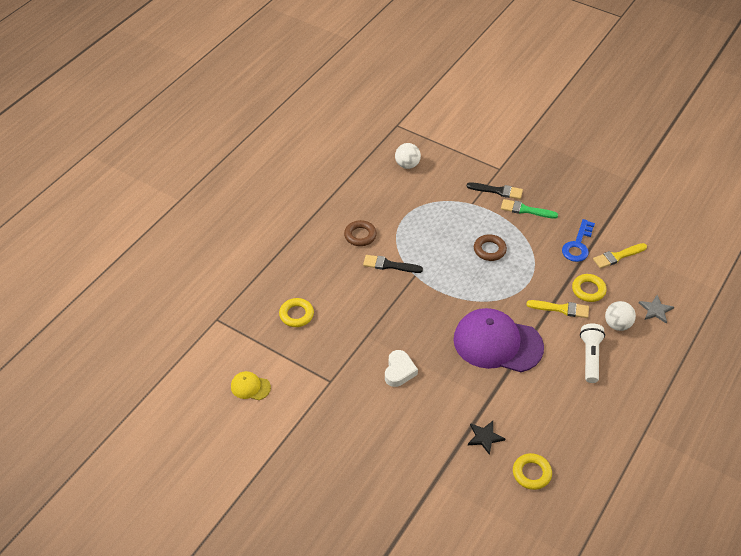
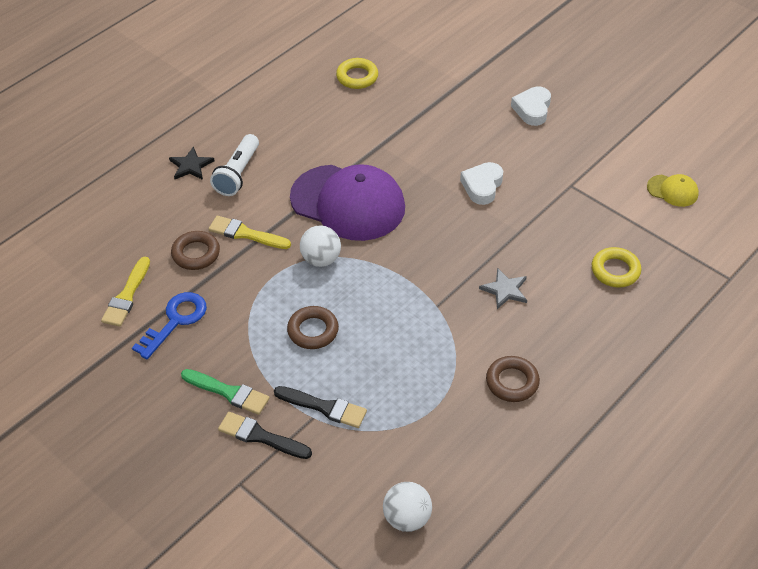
camera: 170 degrees left, 0 degrees up
(367, 456) = (532, 109): none -> white heart
(389, 265) = (473, 326): black brush -> black brush (324, 407)
(485, 437) = (396, 111): black star -> black star (191, 166)
(588, 290) = (196, 254): yellow ring -> brown ring
(617, 256) = (127, 296): yellow brush -> yellow brush turned 120 degrees clockwise
(617, 324) = (182, 206): white ball -> white ball (321, 259)
(655, 310) = (121, 217): grey star -> grey star (505, 290)

